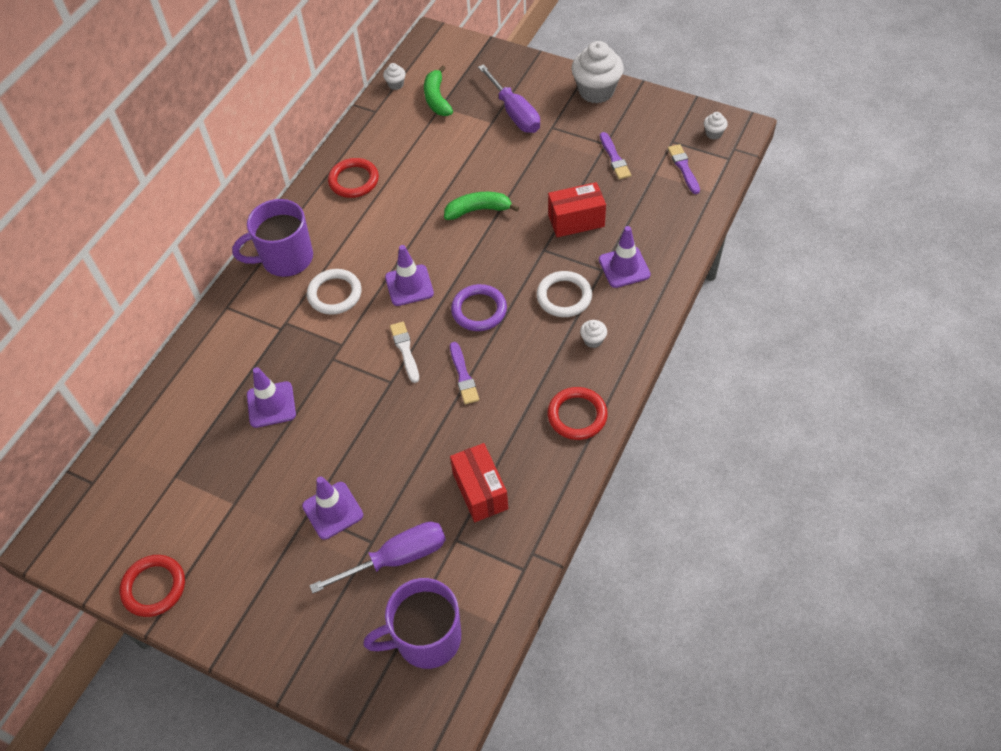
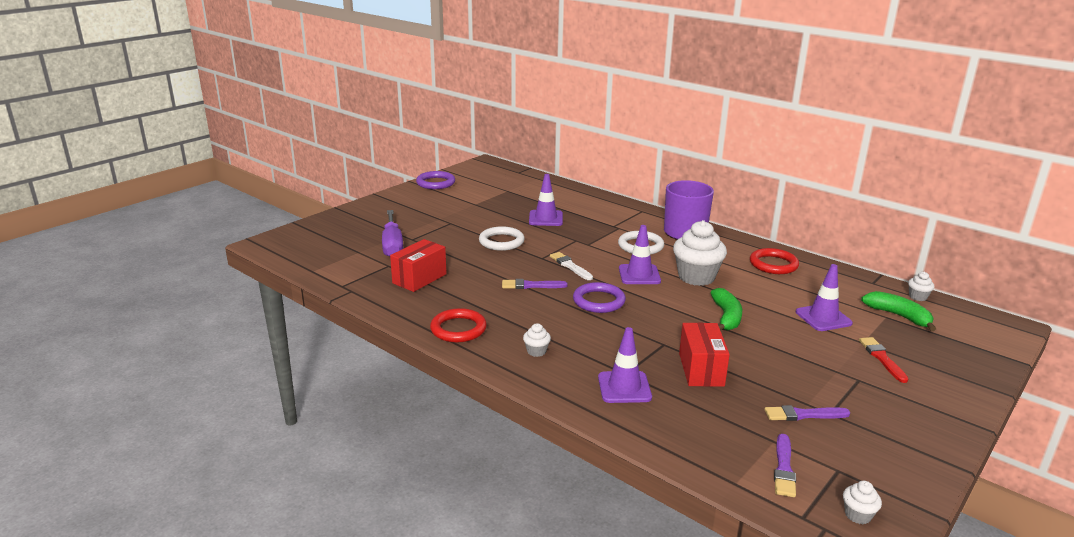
camera: 100 degrees right, 30 degrees down
(154, 587) = (435, 183): red ring -> purple ring
(332, 510) = (446, 230): purple traffic cone -> purple traffic cone (823, 318)
(405, 350) = (570, 266): white brush -> white brush turned 120 degrees counterclockwise
(426, 638) = (327, 248): purple mug -> none
(437, 99) = (898, 316): green banana -> green banana turned 45 degrees clockwise
(480, 491) = (419, 279): red box -> red box turned 45 degrees counterclockwise
(514, 112) = (882, 358): purple screwdriver -> red brush
(564, 296) = (597, 345): white ring -> white ring (501, 242)
(596, 91) = (935, 425): white cupcake -> white cupcake (696, 277)
(683, 168) = (784, 468): purple brush -> purple brush turned 105 degrees clockwise

